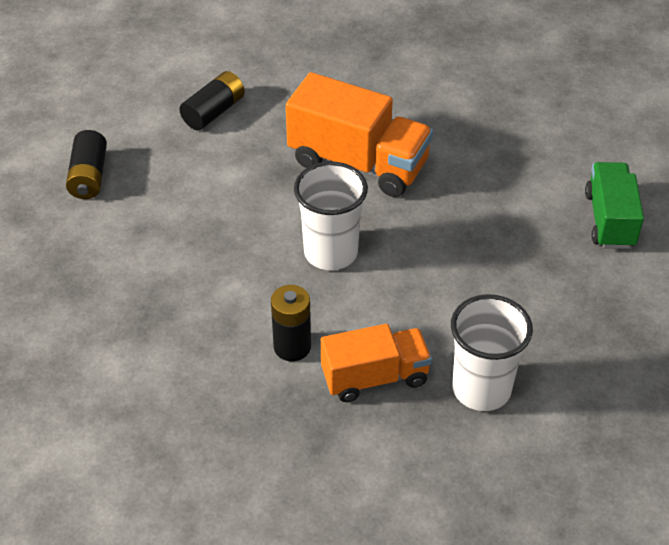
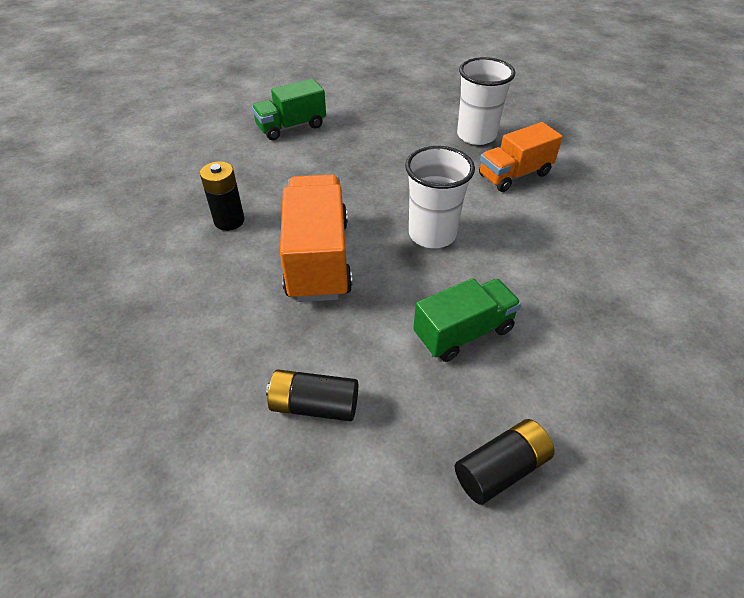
camera: 120 degrees left, 0 degrees up
(203, 214) = (463, 332): none -> green truck
(292, 347) = (534, 218): black battery -> black battery (229, 221)
(375, 377) = (514, 175): orange truck -> orange truck turned 75 degrees counterclockwise

